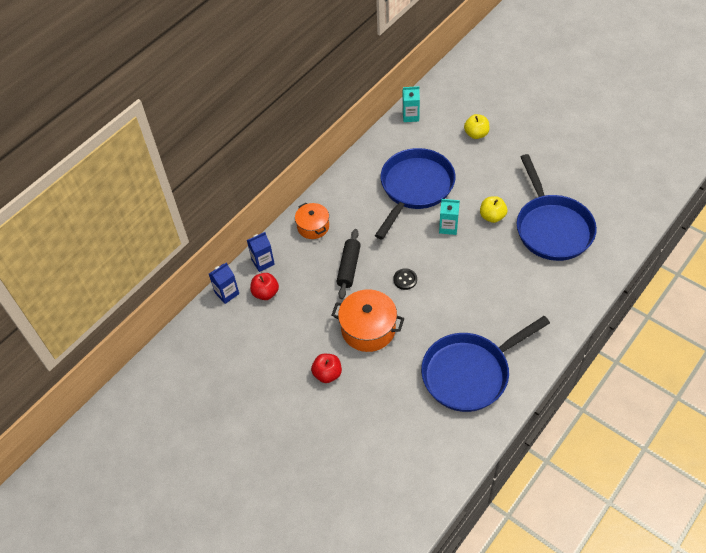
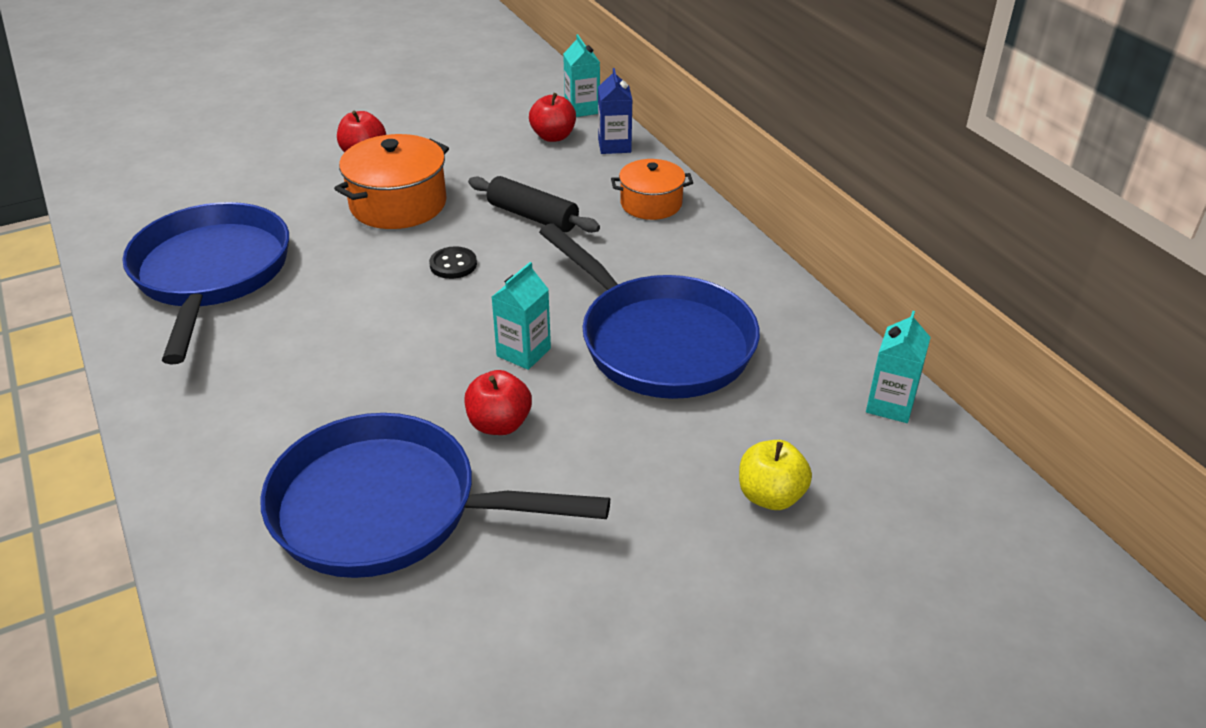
camera: 110 degrees right, 15 degrees down
(227, 293) = (582, 109): blue carton -> turquoise carton
(492, 216) = (499, 424): yellow apple -> red apple

